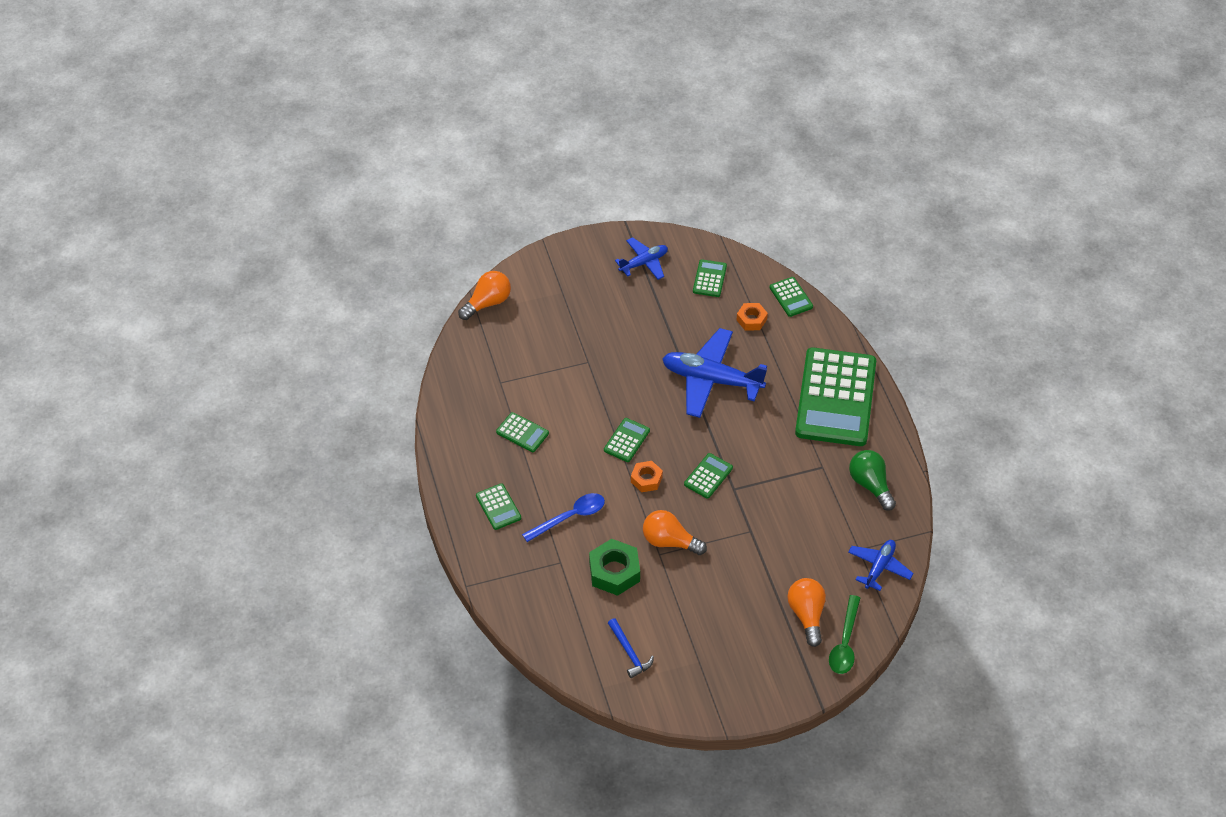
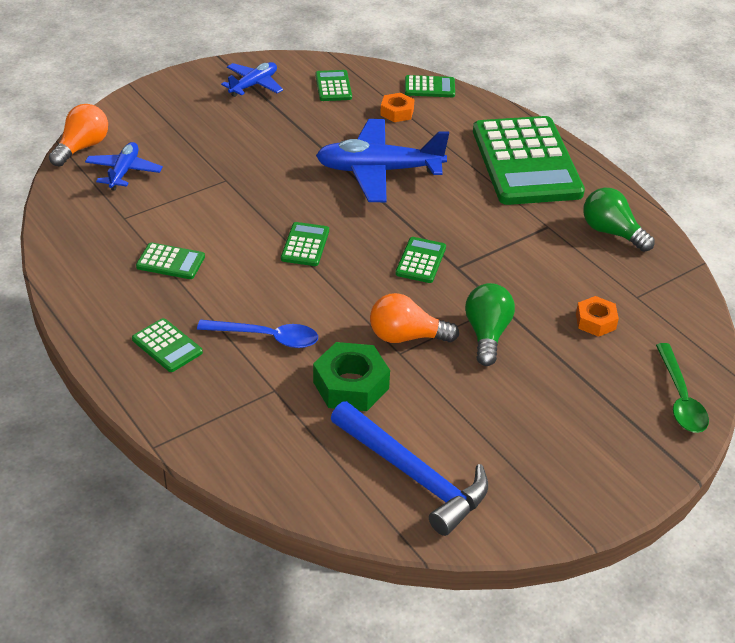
camera: 20 degrees left, 10 degrees down
(570, 517) = (266, 337): blue spoon -> blue spoon turned 60 degrees clockwise
(629, 653) = (413, 475): blue hammer -> blue hammer, size x1.91
(646, 479) = (347, 278): orange nut -> orange nut (595, 321)
(729, 554) = (487, 334): none -> green light bulb
(791, 297) = (429, 87): green calculator -> green calculator turned 45 degrees counterclockwise
(807, 615) = (617, 378): orange light bulb -> none
(879, 567) = (671, 309): blue plane -> blue plane (124, 172)

